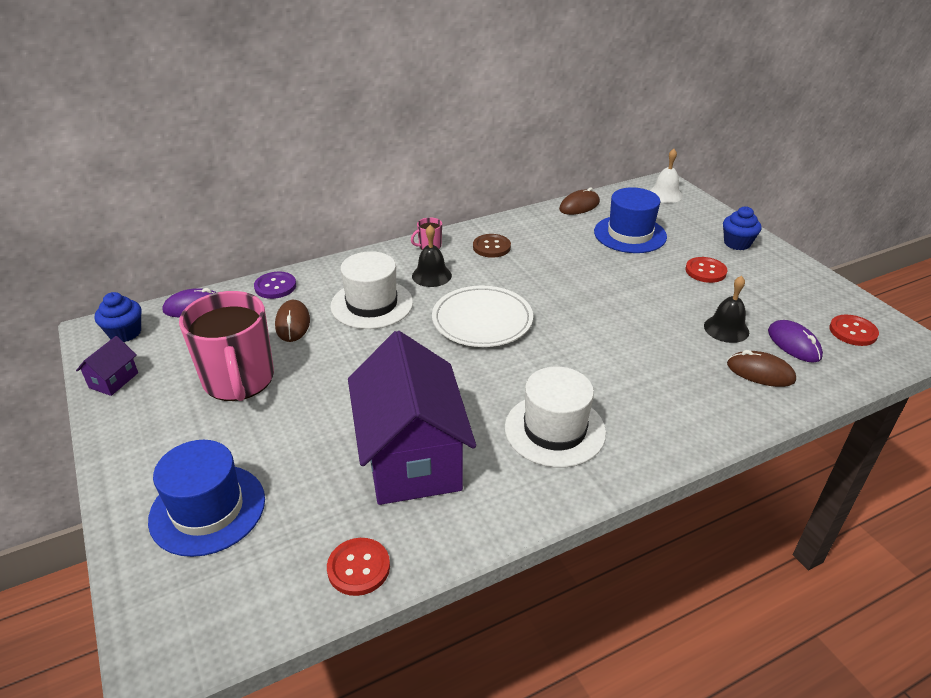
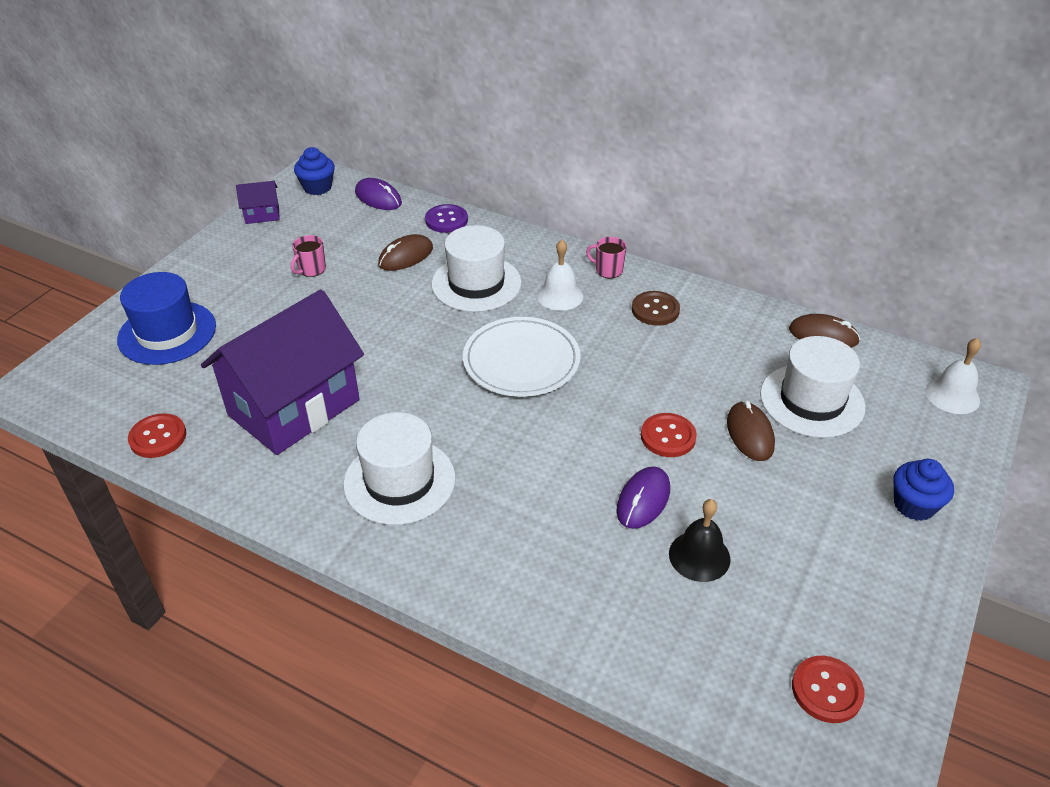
camera: 55 degrees right, 5 degrees up
(239, 380) = (311, 269): pink mug -> pink mug, size x0.40
(431, 275) = (560, 295): black bell -> white bell
(630, 234) = (812, 400): blue hat -> white hat
(705, 271) = (807, 496): red button -> red button (668, 437)
(760, 372) = (640, 615): brown mouse -> brown mouse (750, 434)
(794, 344) = (732, 632): purple mouse -> purple mouse (643, 500)

